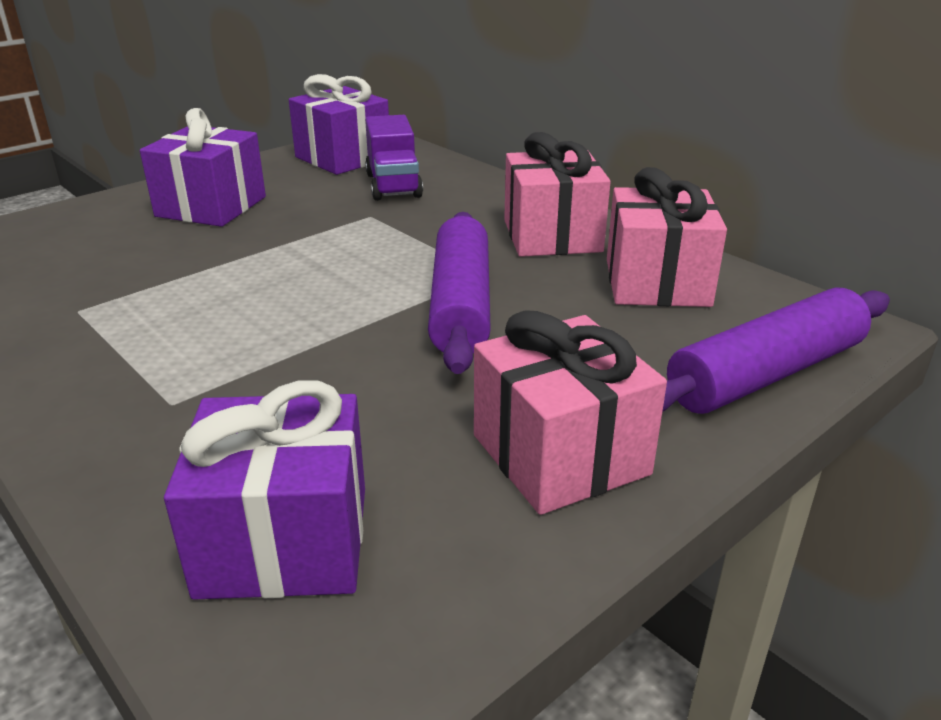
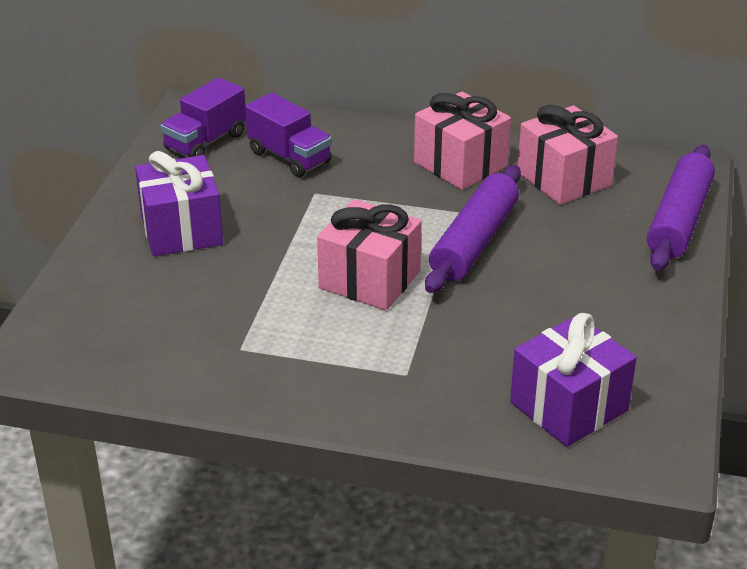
camera: 35 degrees left, 5 degrees up
(343, 158) = (205, 142): purple gift -> purple truck
(461, 305) = (474, 241): purple rolling pin -> purple rolling pin turned 60 degrees clockwise
(560, 454) = (635, 309): pink gift -> pink gift (369, 279)

